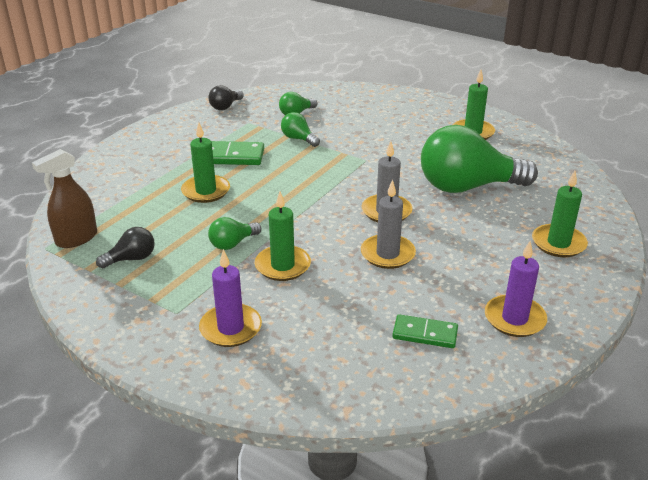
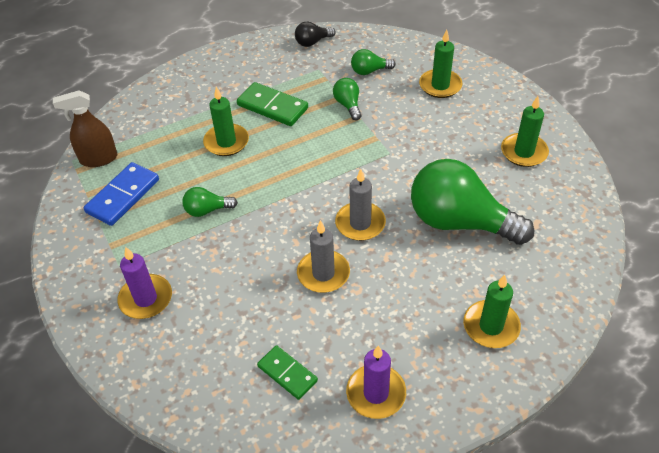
camera: 30 degrees right, 15 degrees up
(131, 259) = (123, 196): black light bulb -> blue domino
(282, 266) = (229, 250): green candle -> green candle (440, 85)

